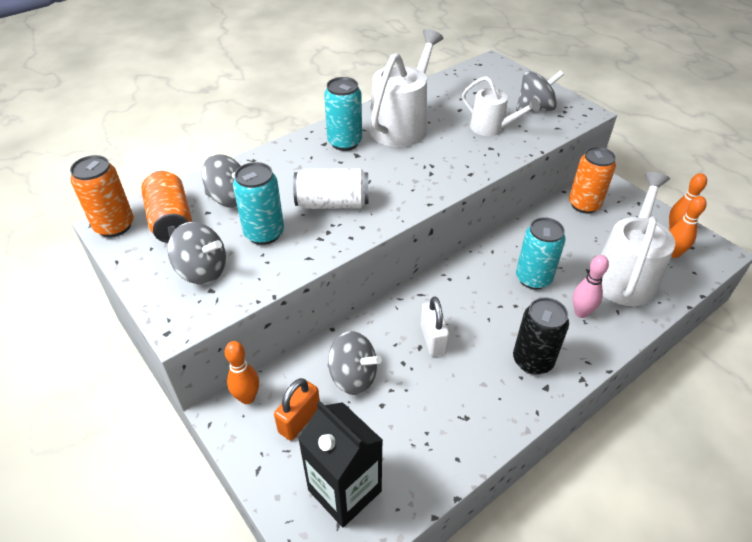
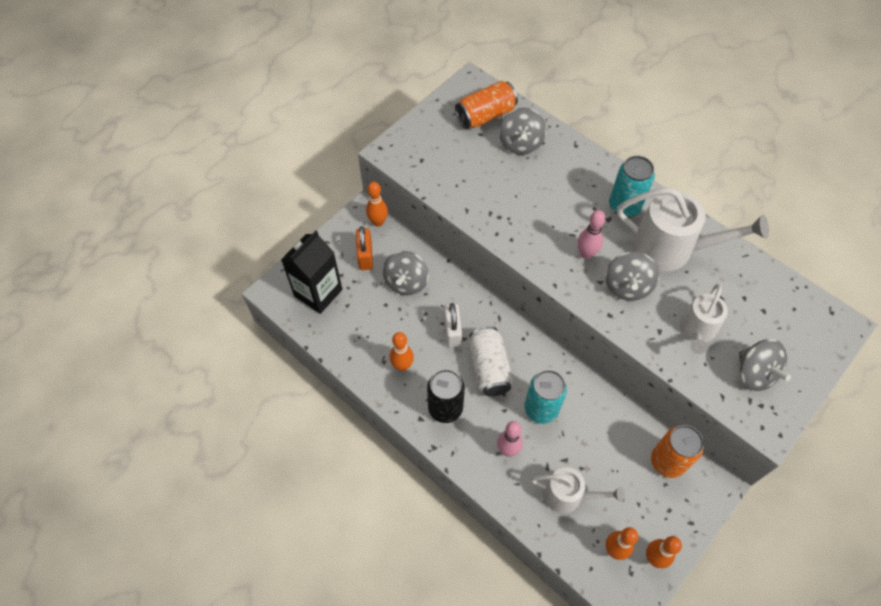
camera: 80 degrees right, 15 degrees up
(114, 226) = (471, 85): orange can -> none
(202, 271) = (438, 149): grey spinning top -> grey spinning top (627, 286)
(264, 233) = (486, 176): turquoise can -> none
(299, 420) = (365, 256): orange padlock -> orange padlock turned 60 degrees clockwise
(332, 204) = (534, 213): white can -> white can (489, 368)
(395, 176) = (586, 254): none -> pink bowling pin
(433, 339) = (452, 332): white padlock -> white padlock turned 75 degrees counterclockwise
(474, 397) = (402, 366): none -> orange bowling pin
(625, 275) = (568, 495): white watering can -> white watering can, size x0.60

